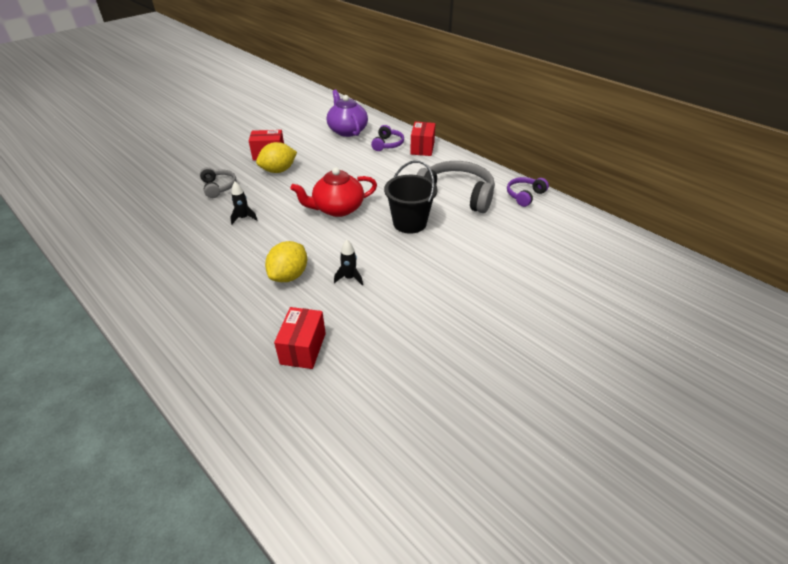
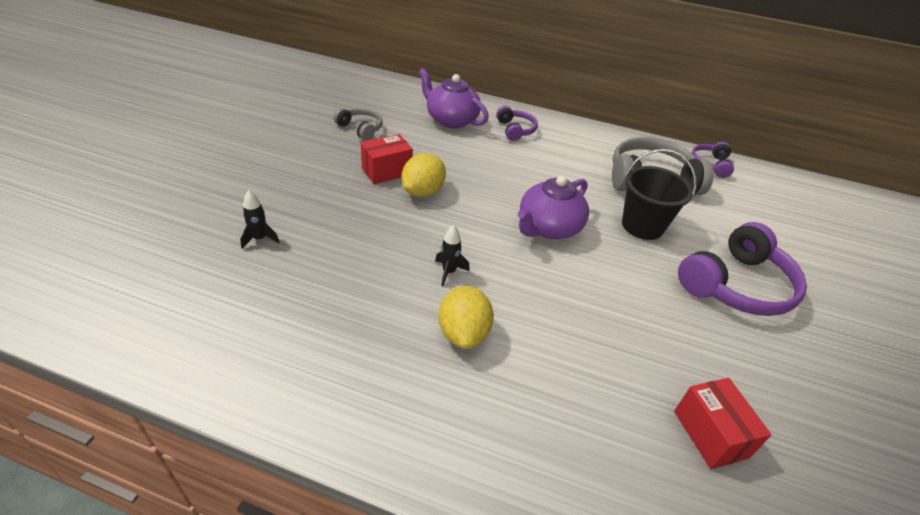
camera: 30 degrees left, 0 degrees up
(218, 187) = (367, 234): grey headphones -> grey headphones (360, 129)
(289, 275) = (590, 338): yellow lemon -> yellow lemon (463, 333)
(337, 209) = (548, 228): red teapot -> purple teapot
(349, 278) = (657, 317): black rocket -> black rocket (259, 239)
(422, 148) = (557, 128): red box -> none
(436, 277) = (737, 285): none -> purple headphones

